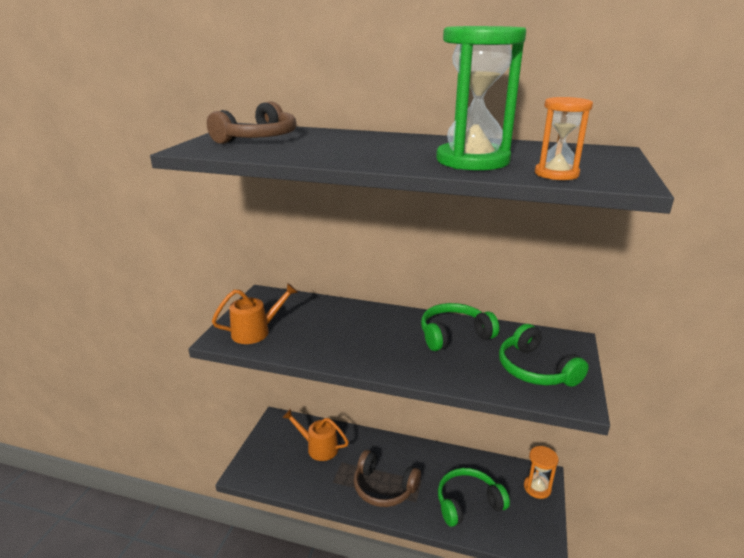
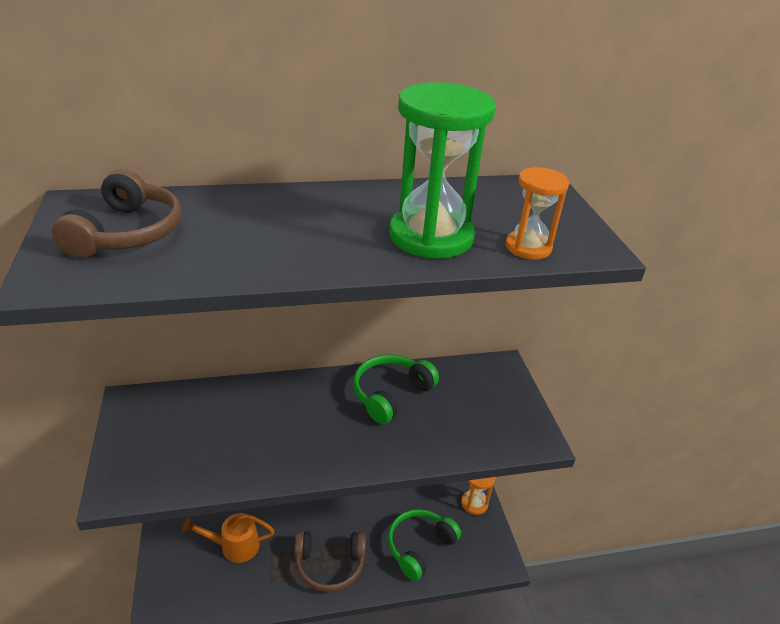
camera: 30 degrees left, 10 degrees up
(256, 331) = (157, 463): orange watering can -> none
(535, 369) = (487, 414): green headphones -> none

